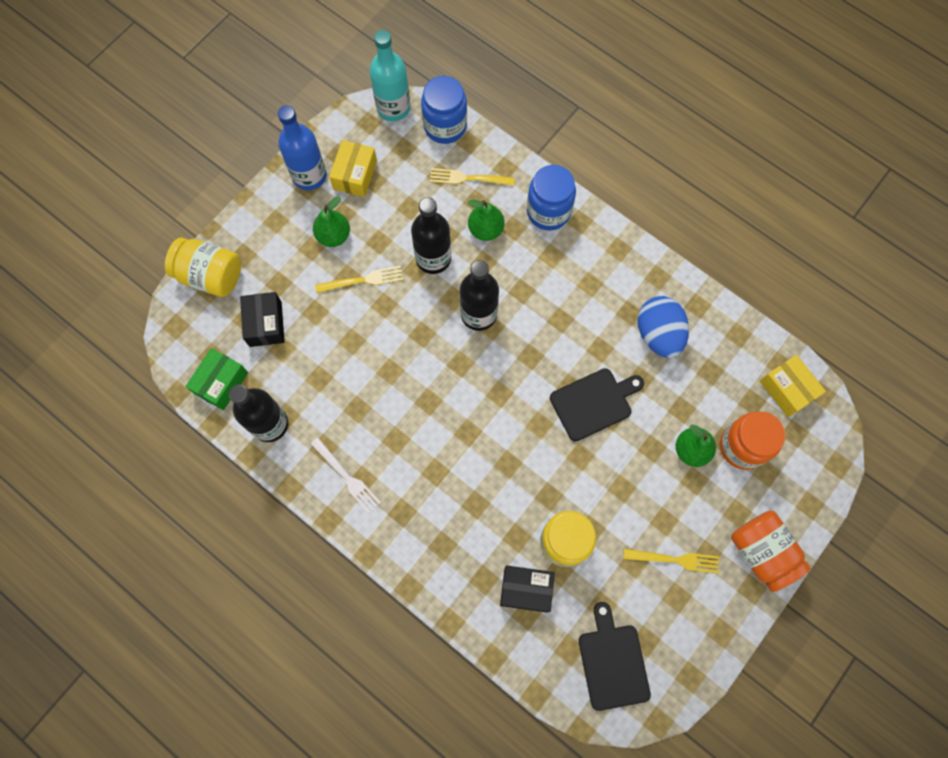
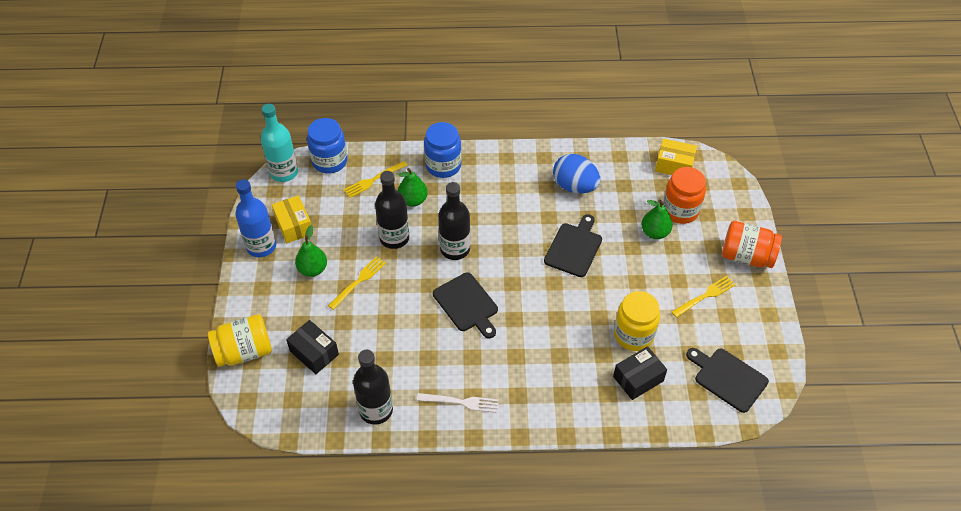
camera: 40 degrees left, 20 degrees down
(221, 383) = (316, 411): green box -> none
(438, 382) = (467, 304): none -> black cutting board

